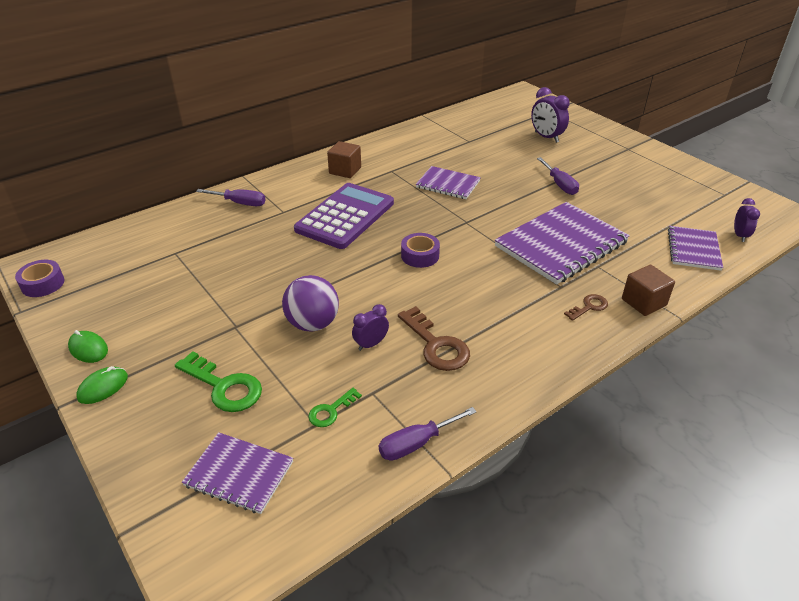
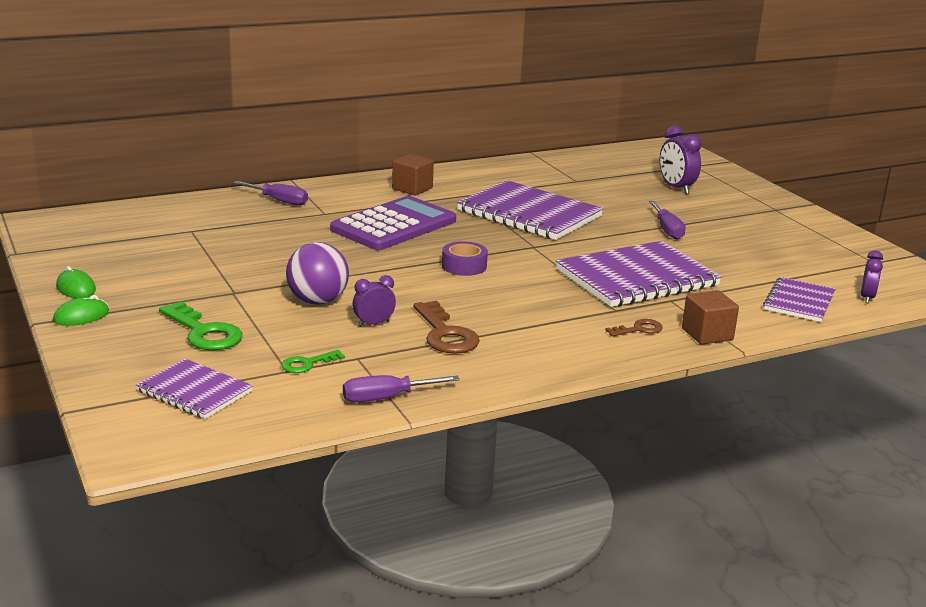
camera: 10 degrees right, 15 degrees down
(43, 284) = (44, 236): purple tape -> none
(448, 184) = (529, 213): purple notebook -> purple notebook, size x1.79

